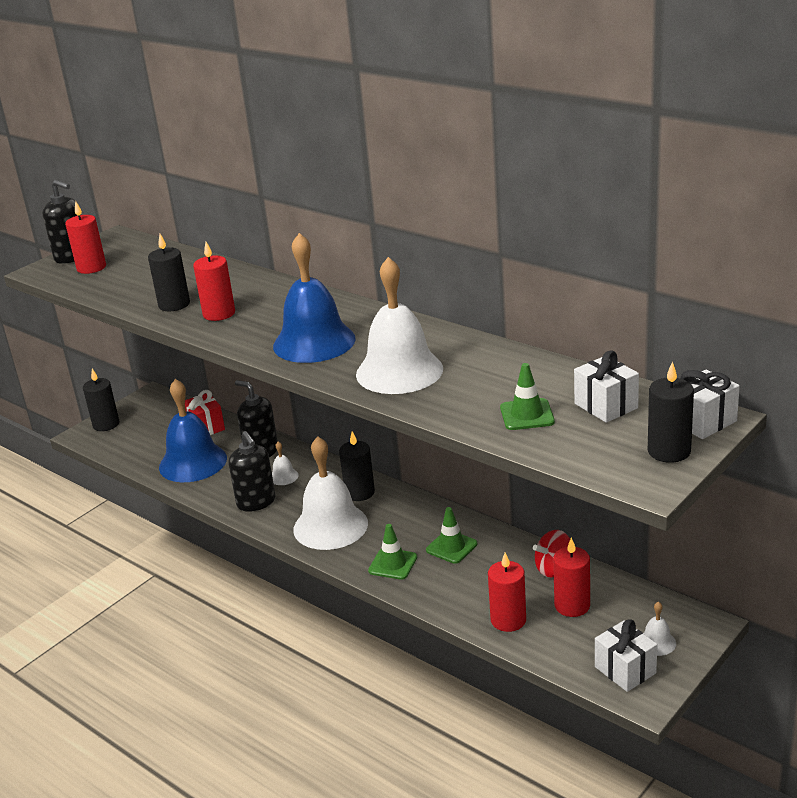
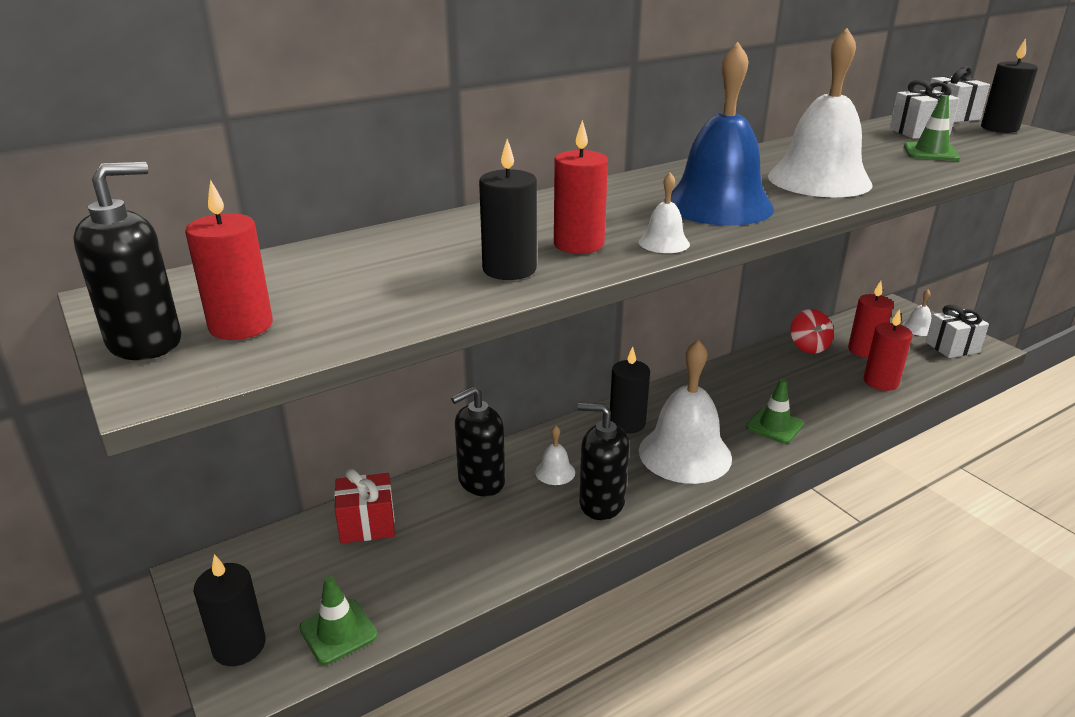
camera: 75 degrees left, 0 degrees up
(193, 462) = (457, 550): blue bell -> none
(232, 336) = (664, 243): none -> white bell
(256, 502) = (601, 503): black soap dispenser -> black soap dispenser turned 150 degrees counterclockwise
(451, 547) = (757, 388): green traffic cone -> green traffic cone (338, 632)

